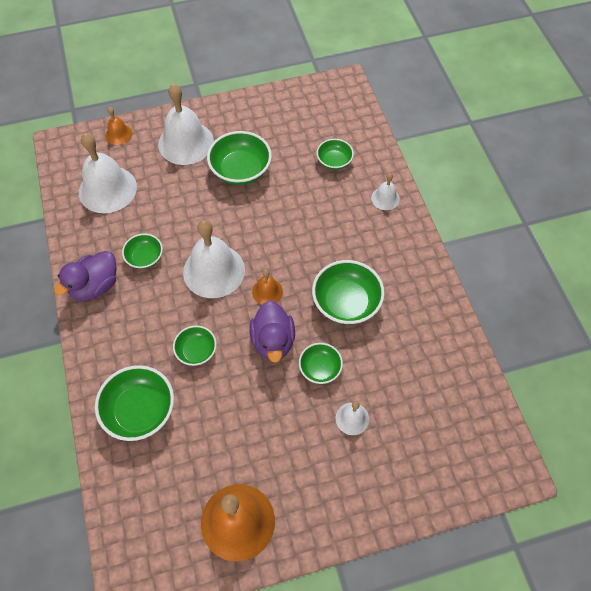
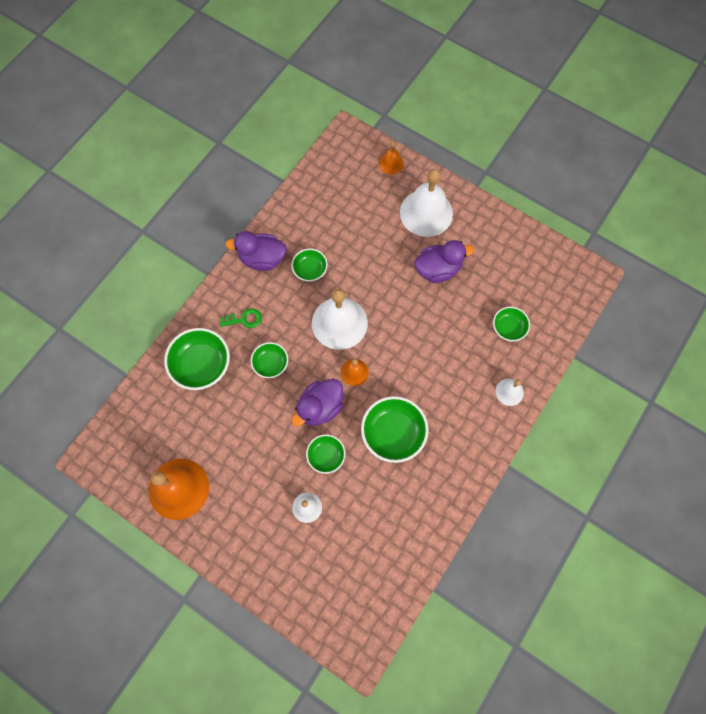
camera: 50 degrees right, 10 degrees up
(107, 189) = (340, 198): white bell -> none
(134, 342) = (244, 319): none -> green key
(240, 170) = (438, 269): green bowl -> purple duck

